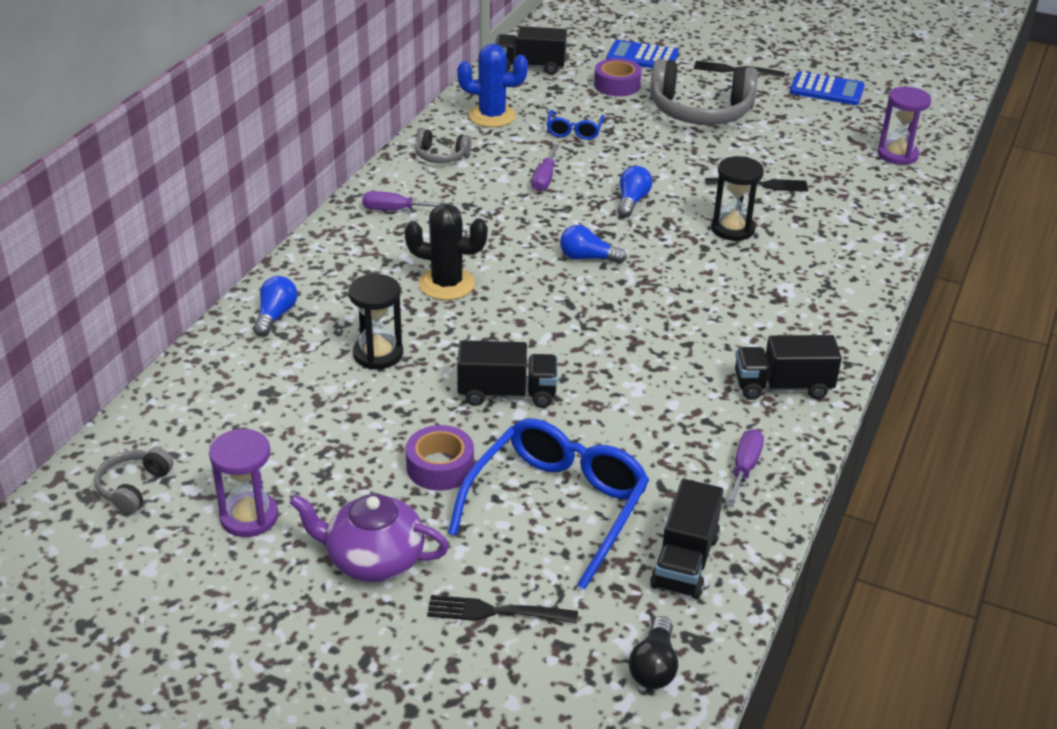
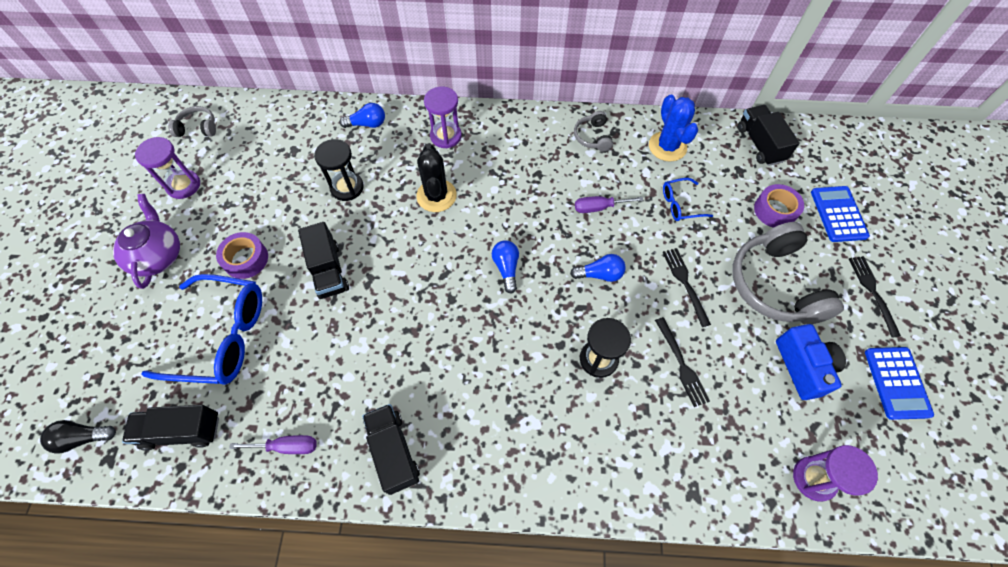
camera: 70 degrees right, 25 degrees up
(353, 256) = (446, 136): none -> purple hourglass
(395, 210) = (510, 137): purple screwdriver -> none
(496, 612) = (122, 333): black fork -> black fork (685, 283)
(792, 126) = (802, 366): none -> blue camera

